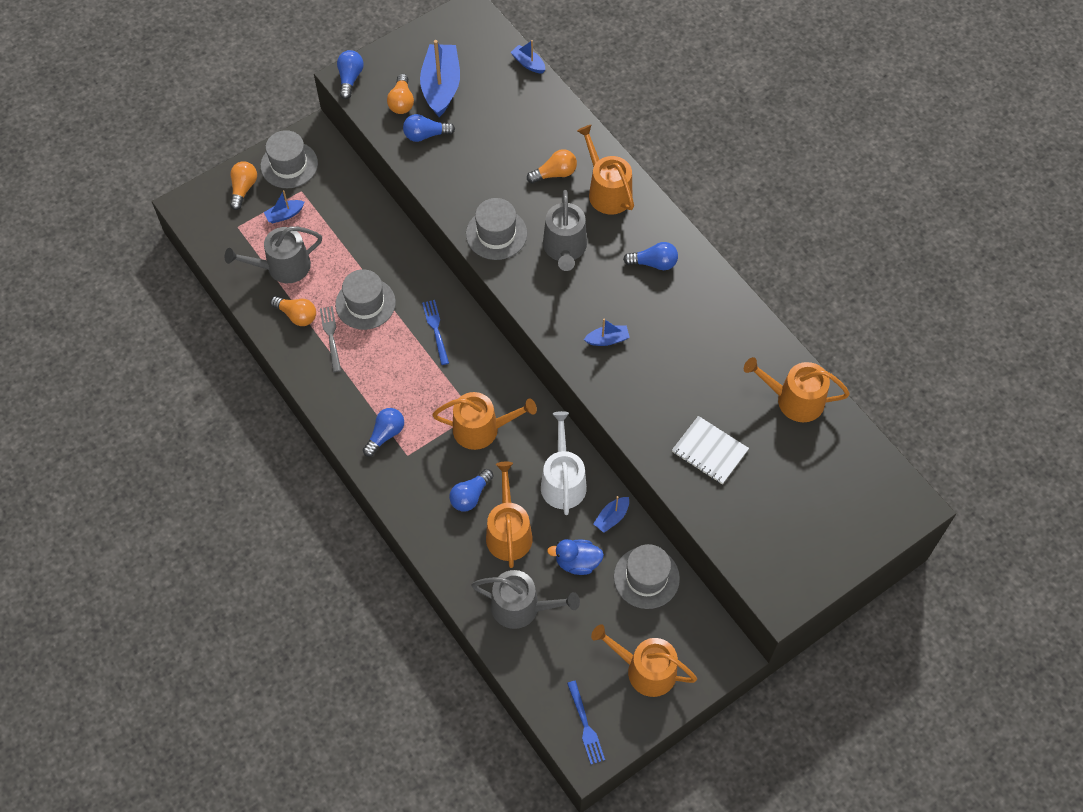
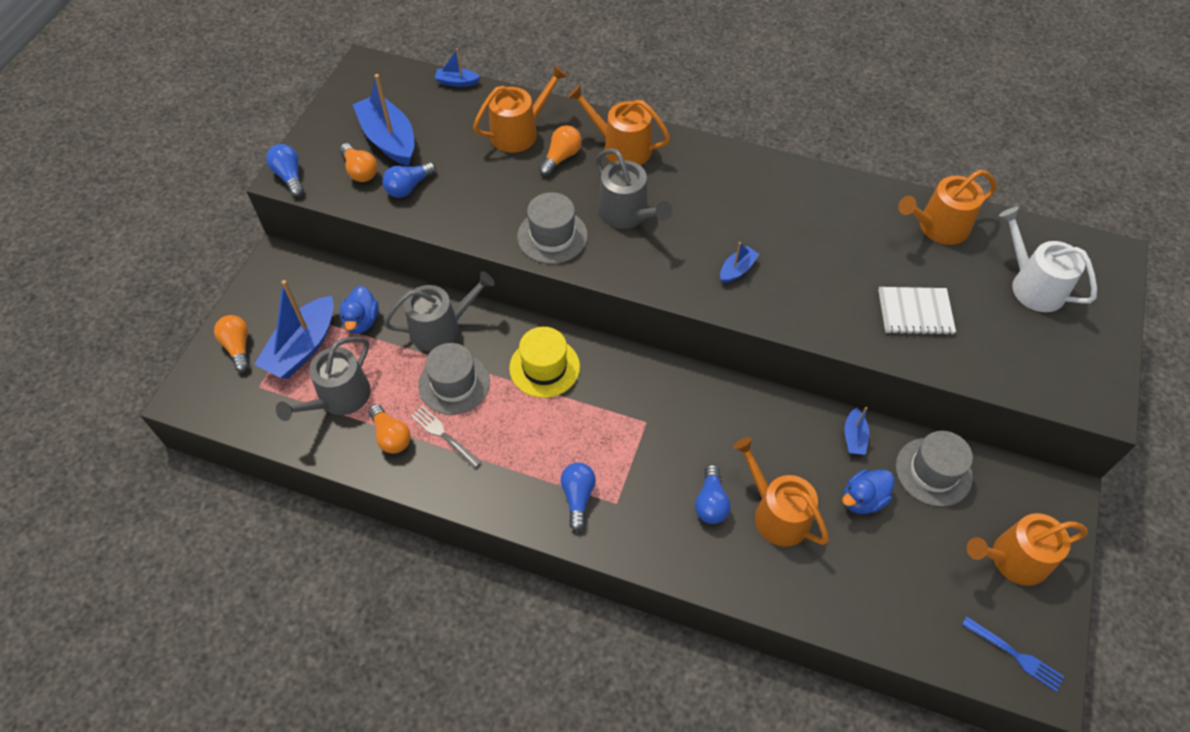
camera: 35 degrees left, 5 degrees down
(284, 215) = (302, 348): blue boat -> blue boat, size x2.06
(289, 165) = (271, 299): grey hat -> none
(297, 315) = (391, 436): orange light bulb -> orange light bulb turned 60 degrees clockwise
(337, 218) = (361, 321): none -> blue duck
(436, 330) = (544, 367): blue fork -> yellow hat
(482, 429) = (666, 432): orange watering can -> orange watering can (519, 132)
(521, 607) = (853, 579): grey watering can -> grey watering can (441, 328)
(563, 481) = (782, 432): white watering can -> white watering can (1032, 285)
(654, 263) = (716, 183): blue light bulb -> none

